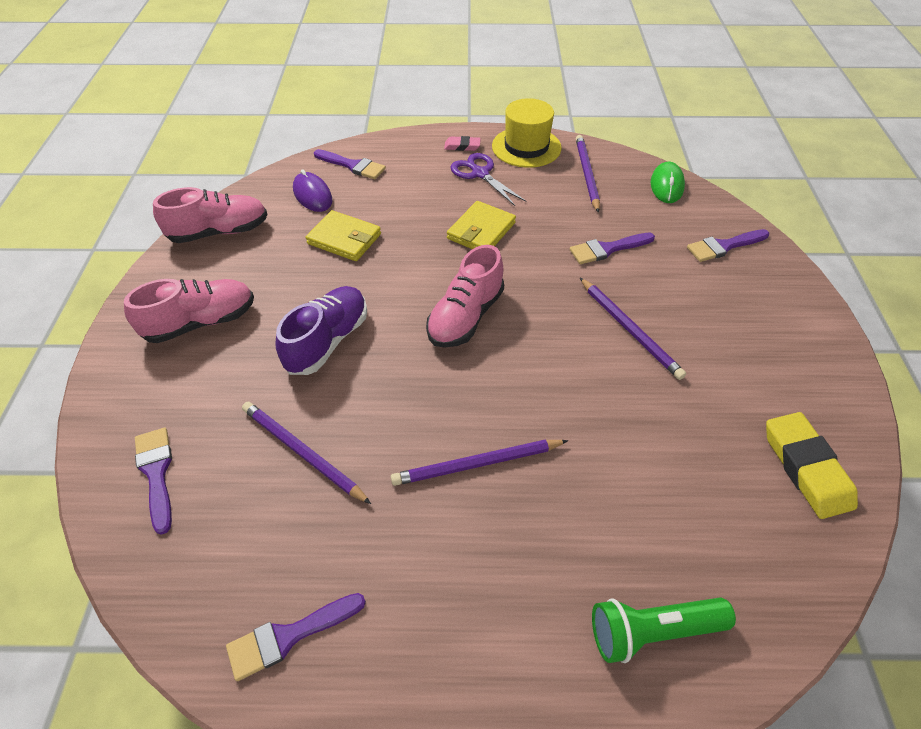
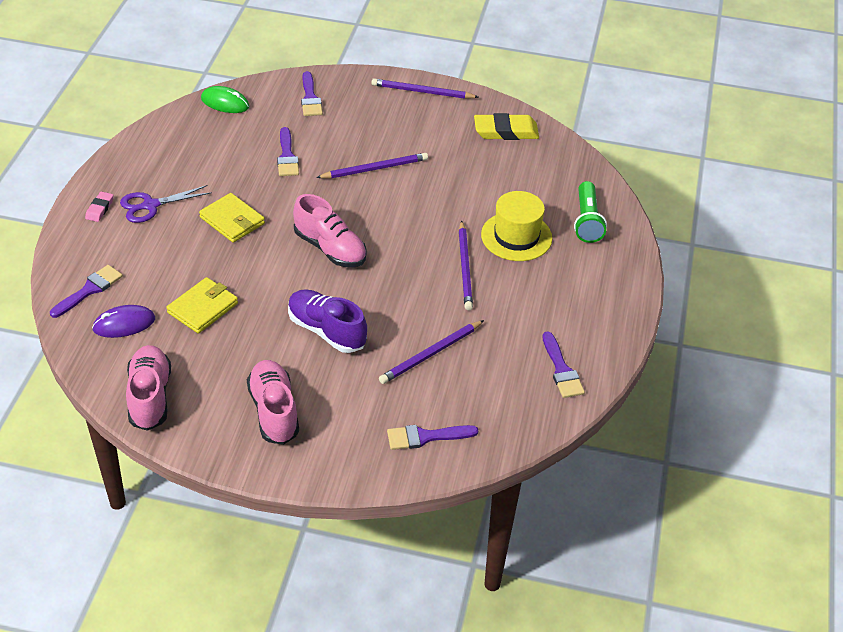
camera: 80 degrees left, 5 degrees down
(526, 147) = (125, 168): yellow hat -> yellow hat (516, 236)
(586, 174) = (187, 142): purple pencil -> purple pencil (422, 92)

